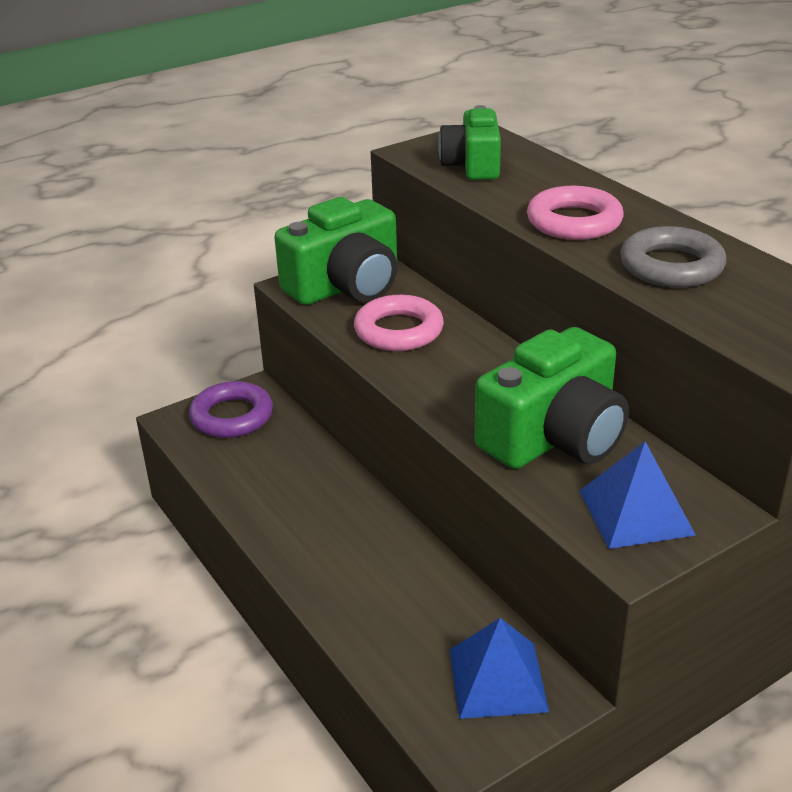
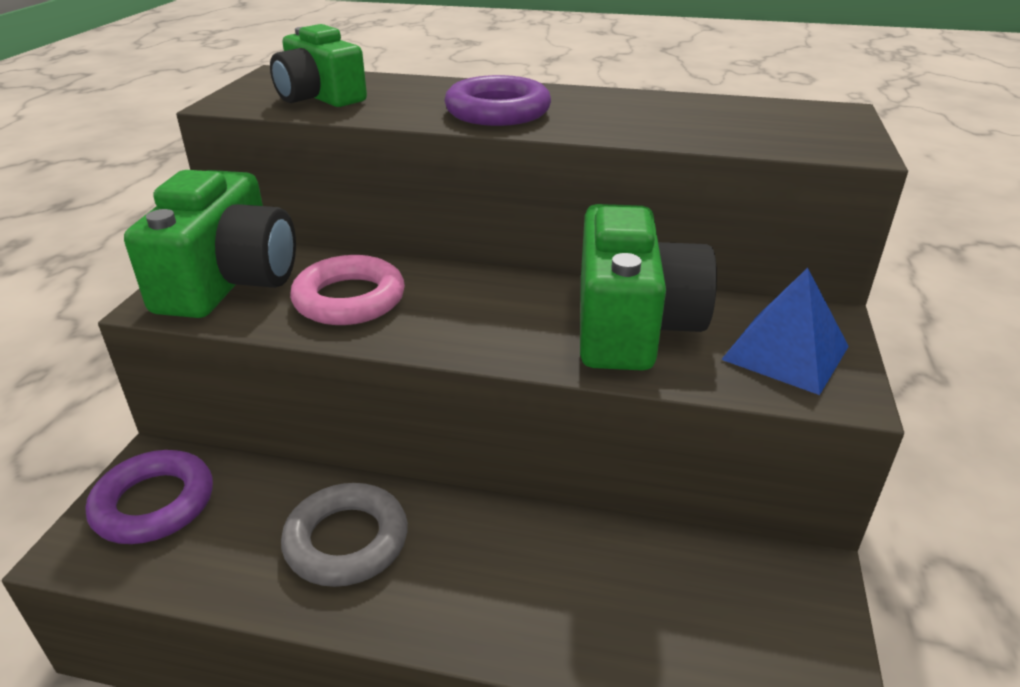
camera: 45 degrees left, 0 degrees up
(497, 680) = (758, 599): blue pyramid -> none
(574, 222) = (497, 111): pink ring -> purple ring
(671, 266) = (637, 117): grey ring -> grey ring (346, 541)

